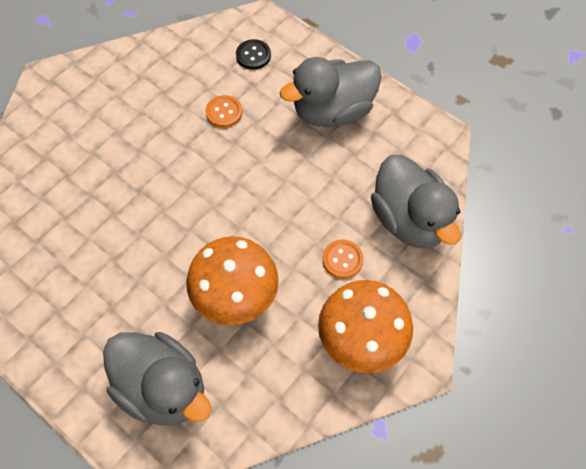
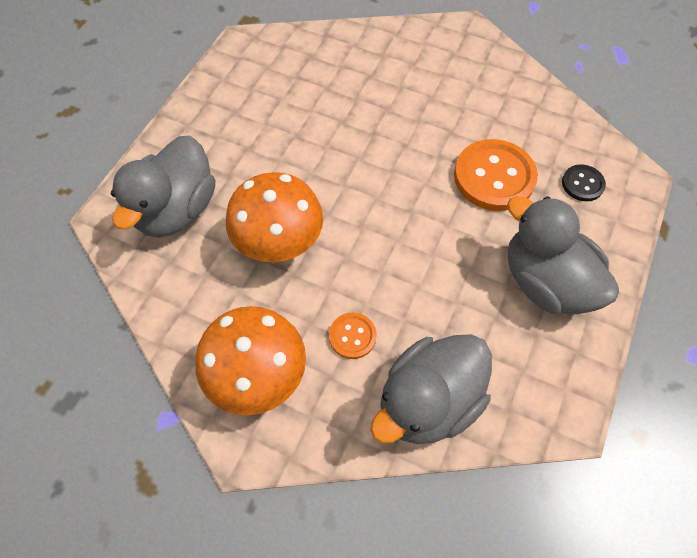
camera: 75 degrees right, 0 degrees up
(224, 112) = (494, 177): orange button -> orange button, size x1.96

